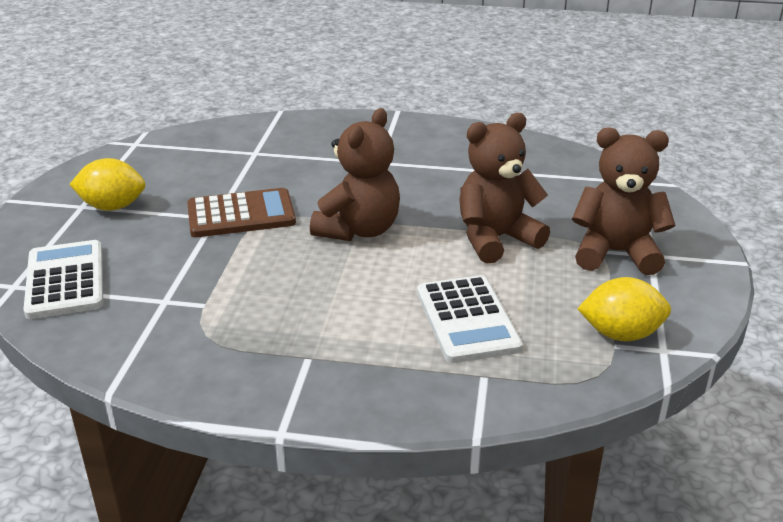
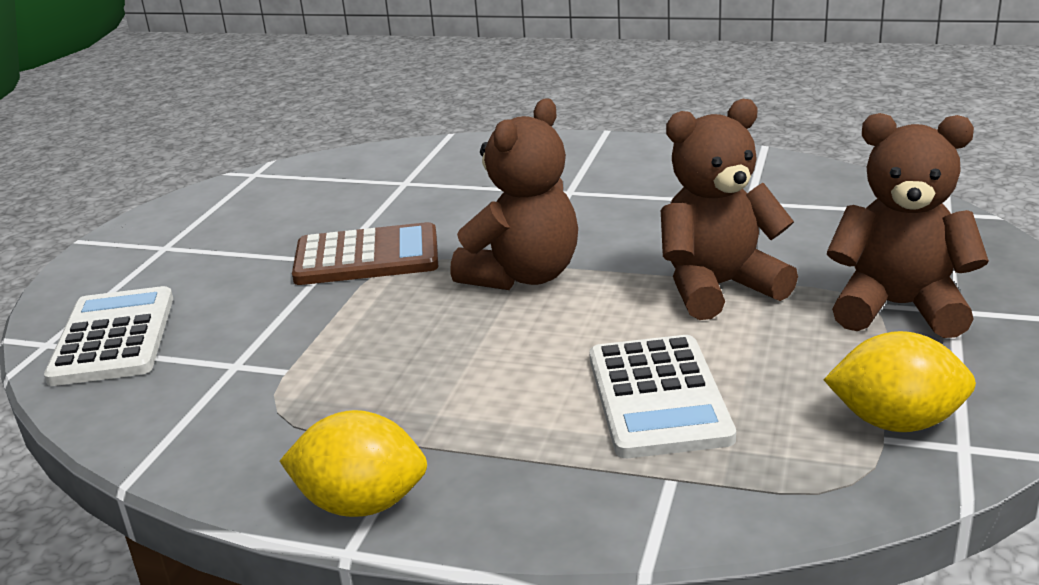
camera: 10 degrees right, 5 degrees down
(112, 207) = (203, 248): yellow lemon -> yellow lemon (362, 504)

